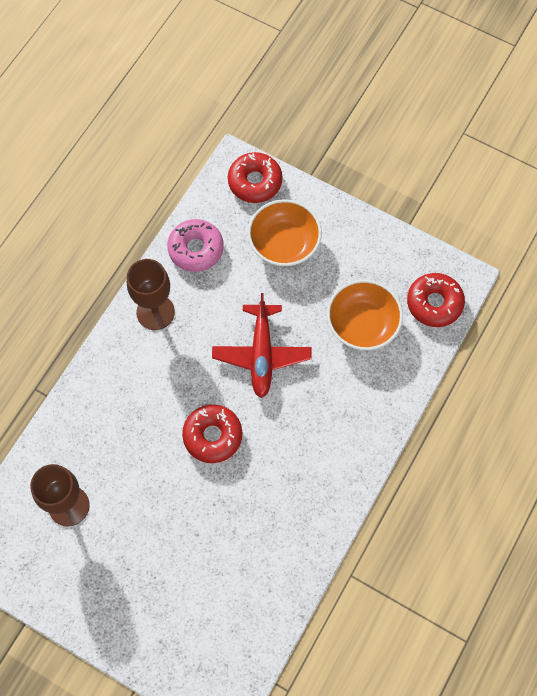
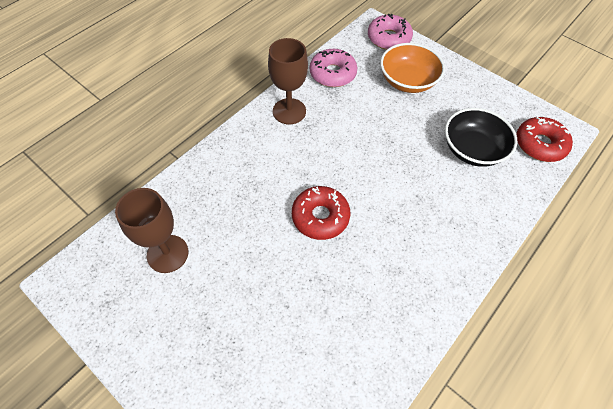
camera: 10 degrees right, 10 degrees down
(255, 182) = (388, 38): red donut -> pink donut
(261, 354) = (377, 158): red plane -> none
(362, 324) = (472, 149): orange bowl -> black bowl

